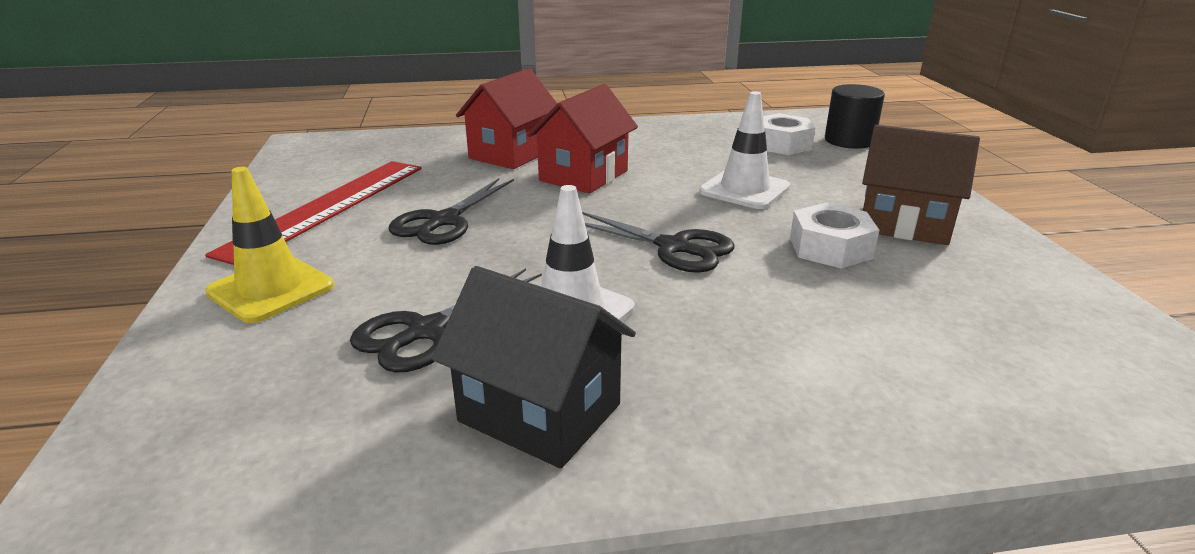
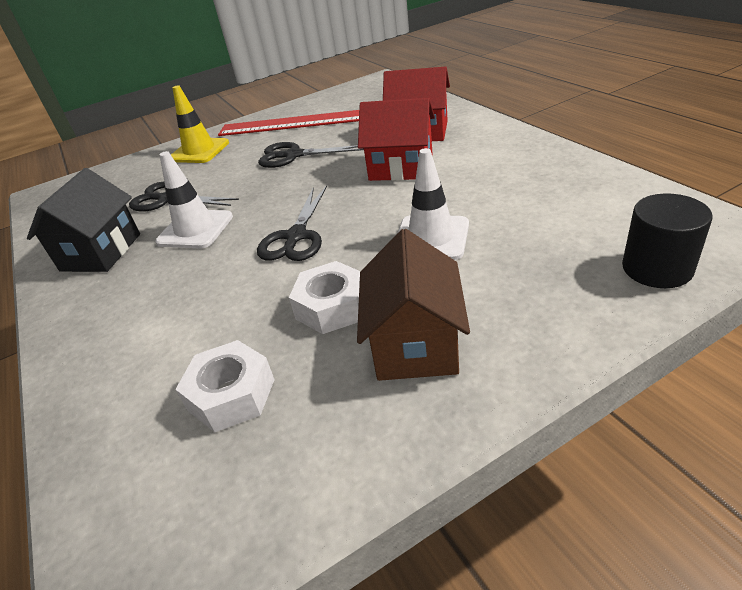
camera: 75 degrees right, 10 degrees up
(781, 144) = (584, 229): white nut -> white nut (231, 395)

